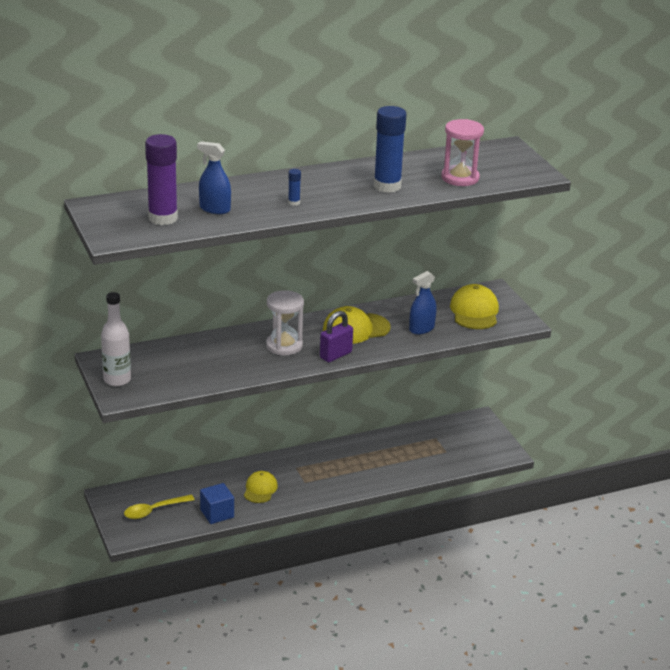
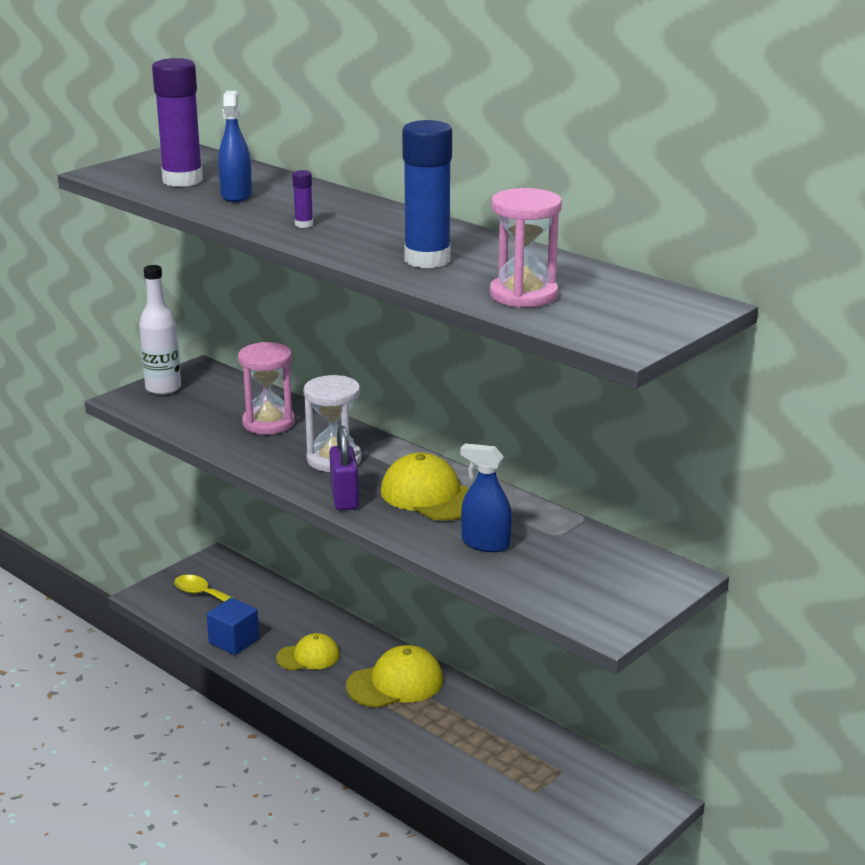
camera: 65 degrees right, 5 degrees down
(212, 354) = (268, 423): none -> pink hourglass
(294, 202) = (304, 224): blue glue stick -> purple glue stick
(335, 355) = (344, 498): purple padlock -> purple padlock turned 60 degrees clockwise
(474, 311) = (588, 575): yellow cap -> yellow cap (395, 683)

